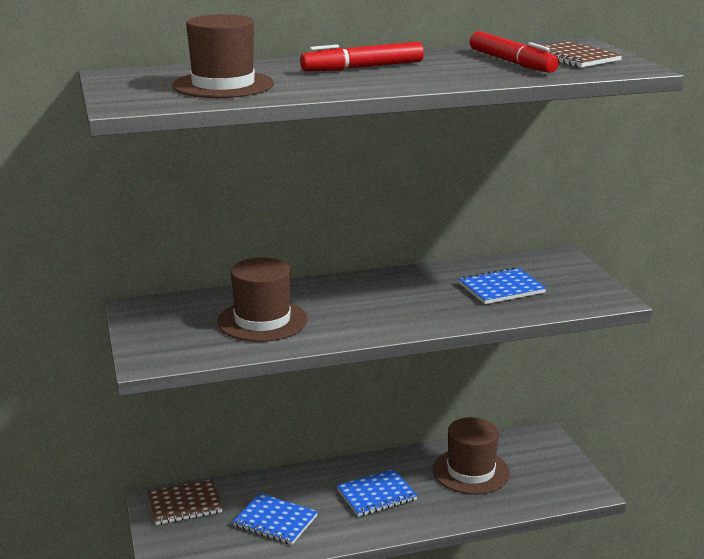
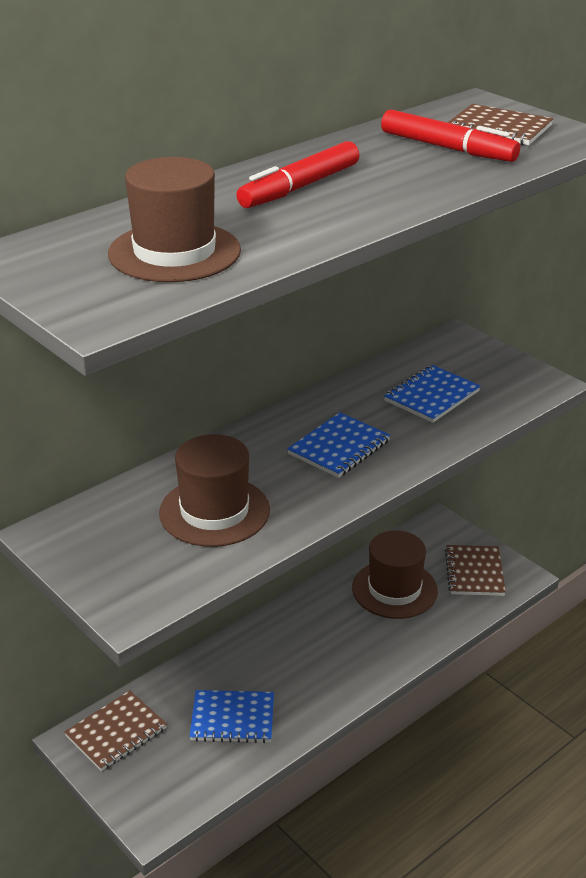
camera: 25 degrees left, 10 degrees up
(376, 495) = (318, 649): blue notebook -> blue notebook (339, 448)
(550, 478) = (474, 572): none -> brown notebook

